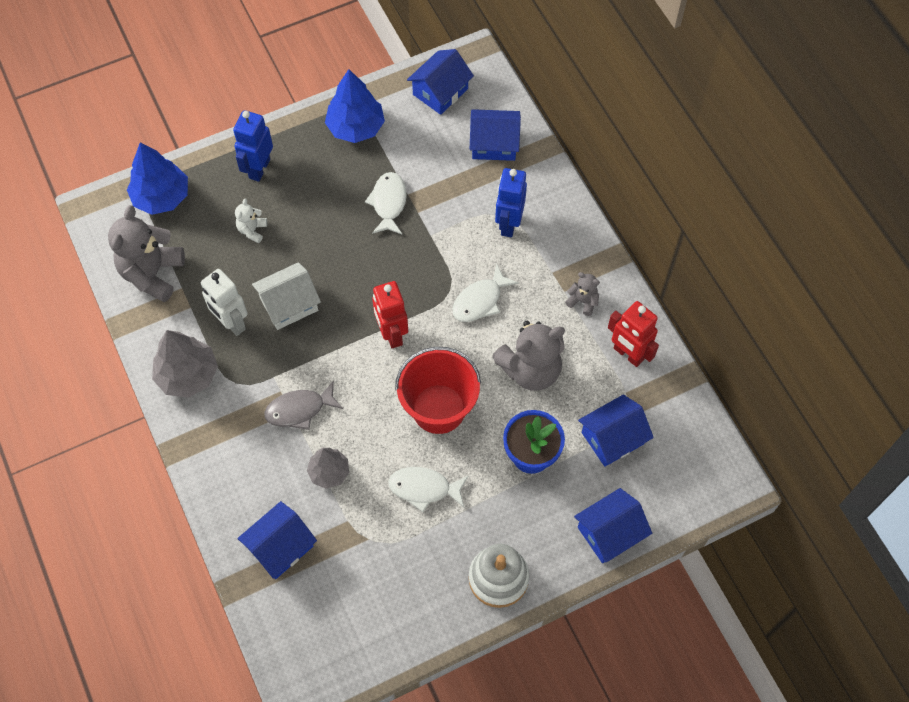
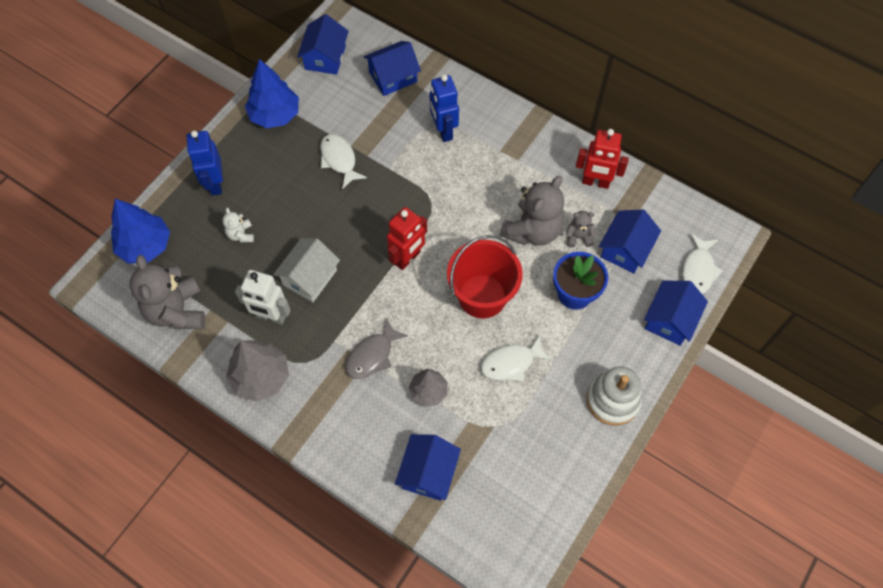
camera: 30 degrees left, 0 degrees up
(391, 334) = (408, 258): red robot -> red robot turned 90 degrees counterclockwise
(480, 300) = (460, 198): white fish -> white fish (698, 270)
(583, 301) = (537, 160): grey teddy bear -> grey teddy bear (578, 237)

